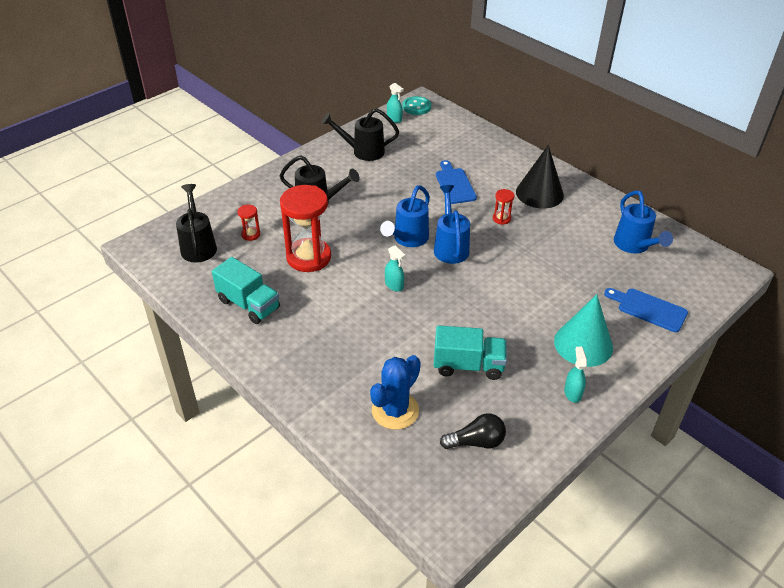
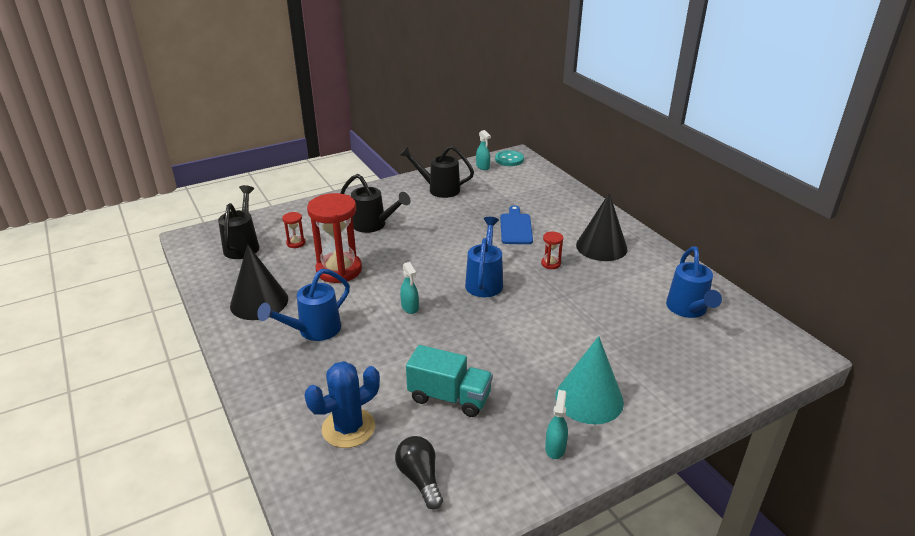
camera: 15 degrees right, 10 degrees down
(249, 304) = (259, 302): turquoise truck -> black cone
(408, 239) = (445, 268): blue watering can -> blue watering can (314, 331)
(476, 442) = (420, 479): black light bulb -> black light bulb turned 120 degrees counterclockwise
(649, 309) = (681, 375): blue cutting board -> none

